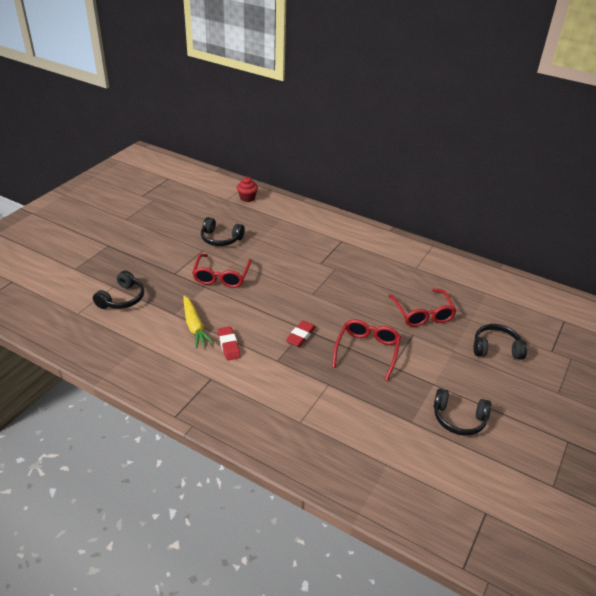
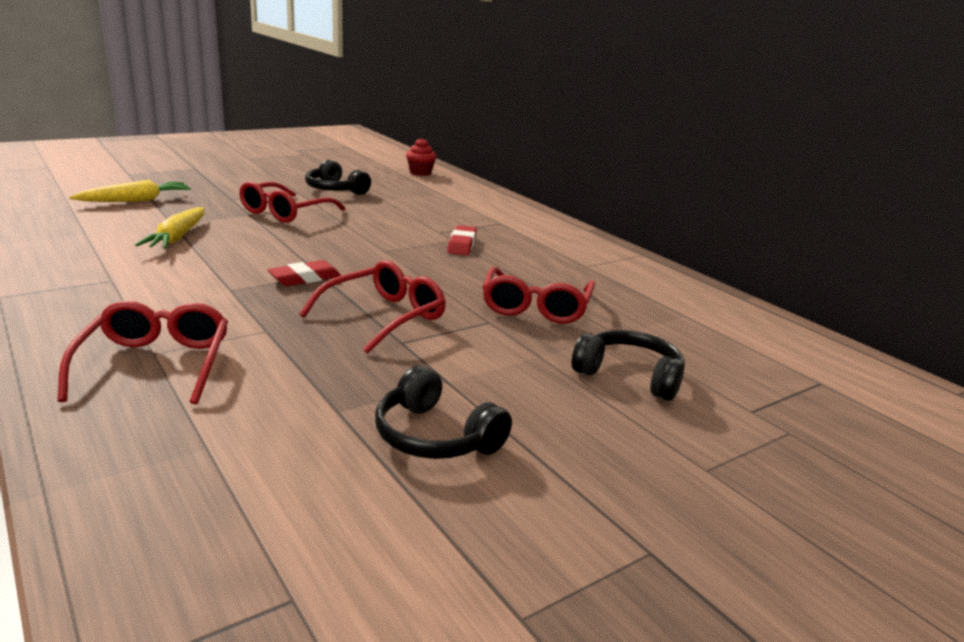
camera: 25 degrees right, 15 degrees down
(122, 299) = (135, 200): black headphones -> yellow carrot
(228, 345) = (190, 261): red eraser -> red eraser (462, 244)
(310, 429) = (155, 365): none -> red glasses

